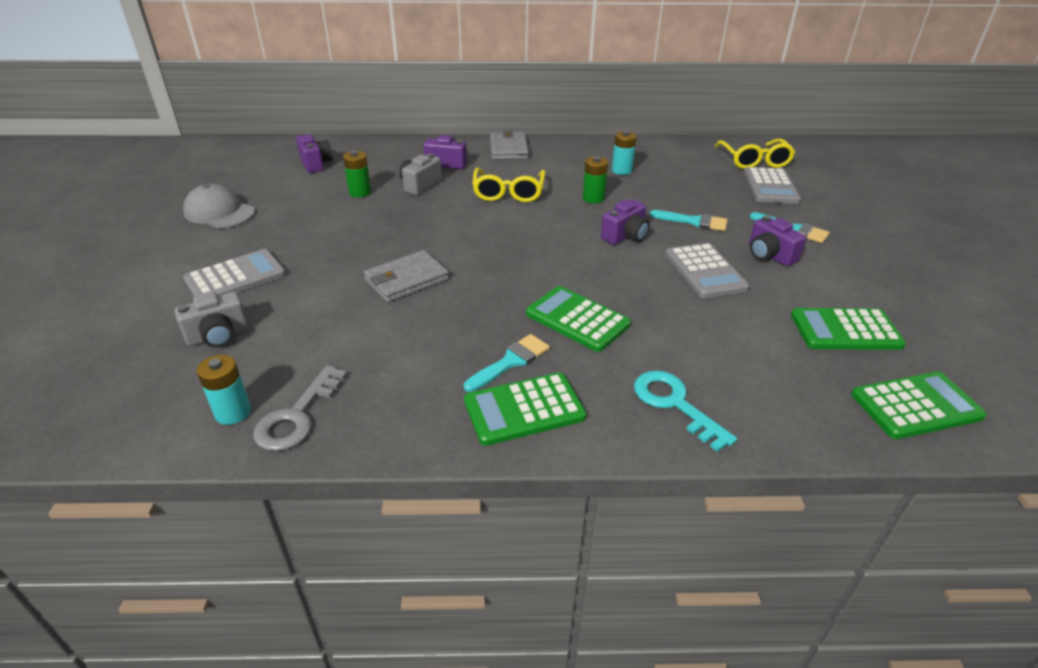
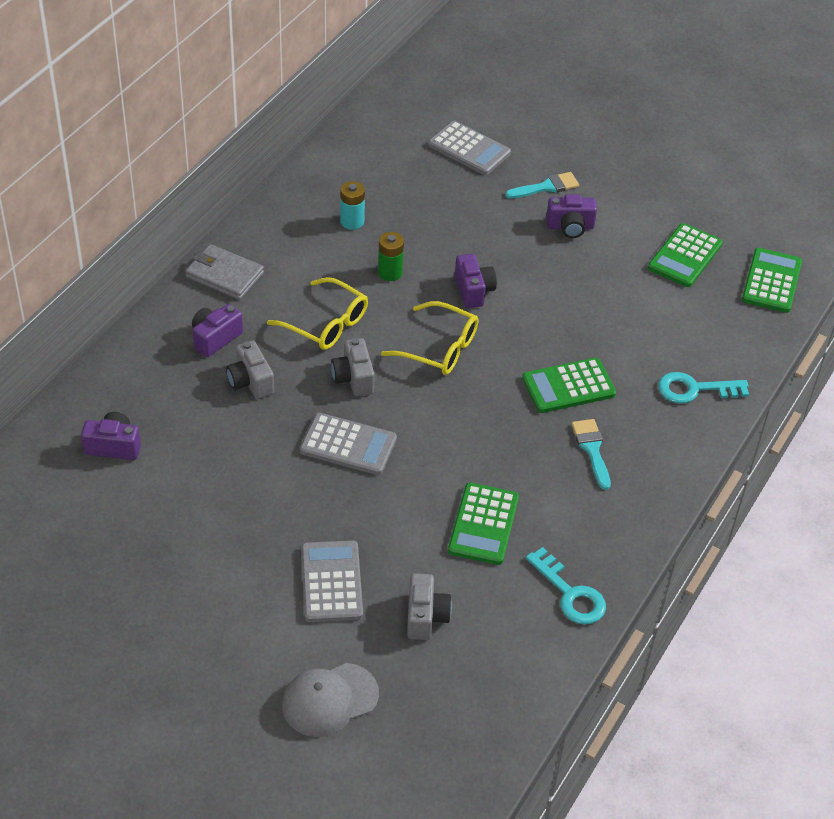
camera: 60 degrees left, 10 degrees up
(219, 212) = (173, 563): grey cap -> grey cap (329, 700)
(233, 412) = (540, 630): turquoise battery -> none
(297, 416) = (570, 594): grey key -> turquoise key
(360, 192) = (225, 434): green battery -> none
(406, 280) = (431, 464): grey wallet -> none
(466, 218) = (353, 378): none -> grey camera
(524, 409) = (647, 467): green calculator -> green calculator (483, 524)
(694, 221) = (486, 235): turquoise brush -> none
(705, 271) = (562, 277): grey calculator -> grey calculator (348, 445)
(754, 161) = (414, 124): yellow glasses -> yellow glasses (440, 348)

